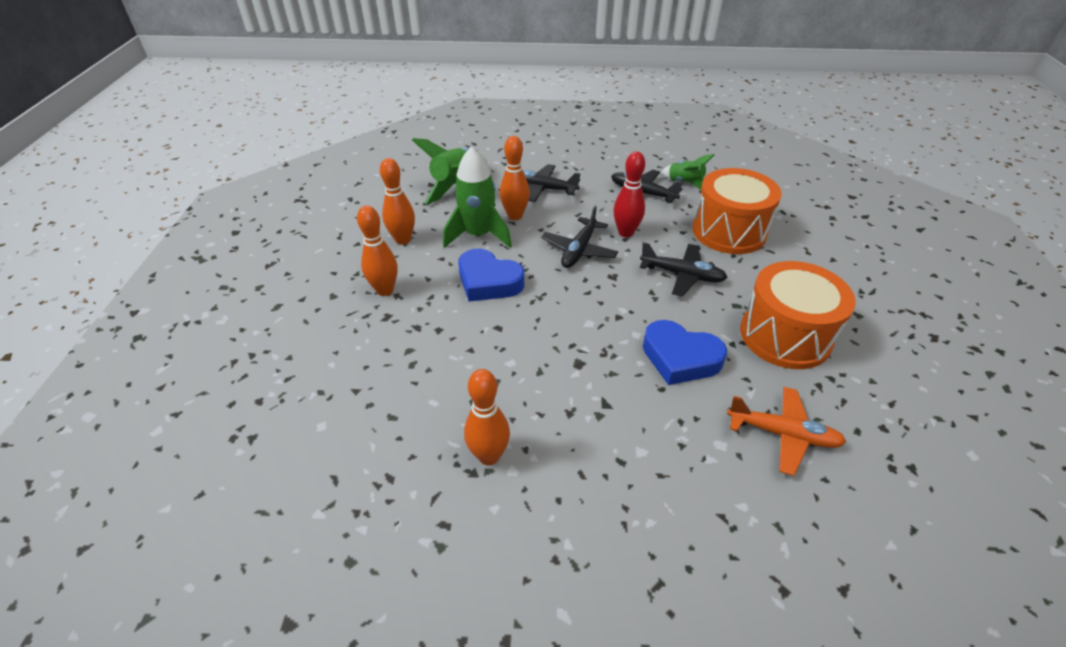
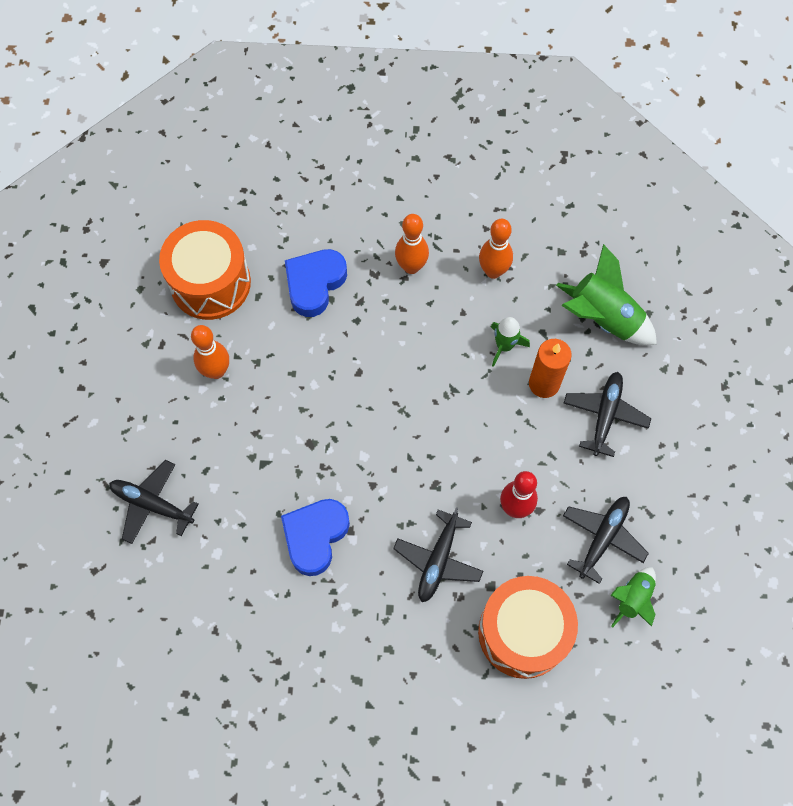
camera: 90 degrees right, 25 degrees up
(478, 235) = (504, 346): green rocket -> green rocket, size x0.59
(488, 281) = (425, 360): blue heart -> blue heart (314, 284)
(515, 216) = (544, 384): orange bowling pin -> orange candle
(579, 250) = (480, 452): black plane -> black plane (152, 504)
(783, 434) = (223, 610): orange plane -> none
(785, 336) = (342, 648): orange drum -> orange drum (210, 283)

